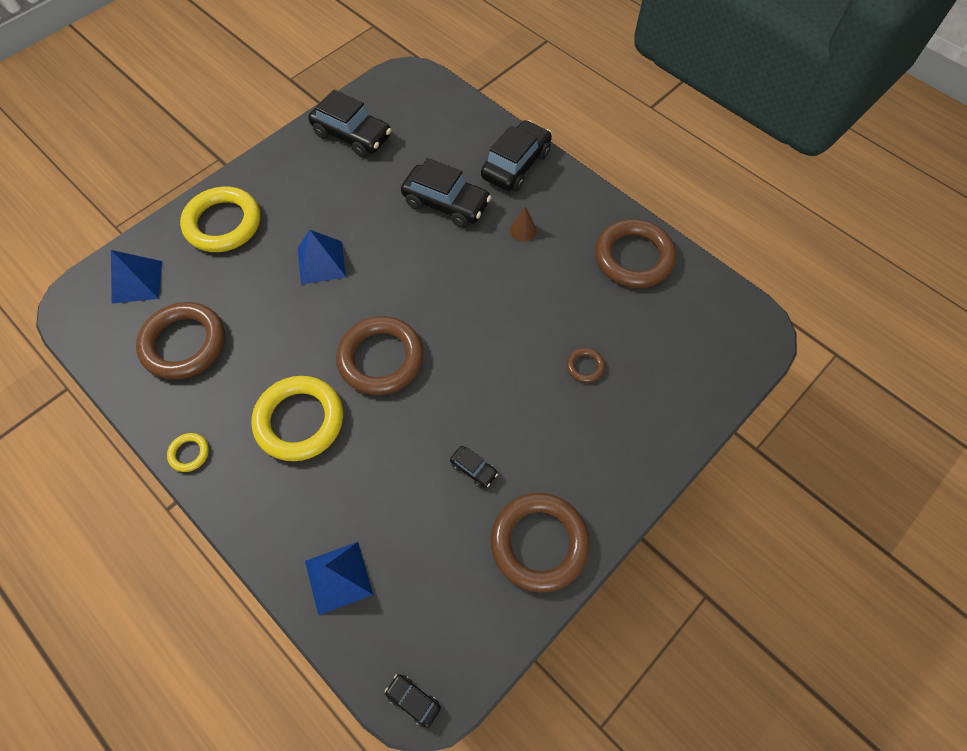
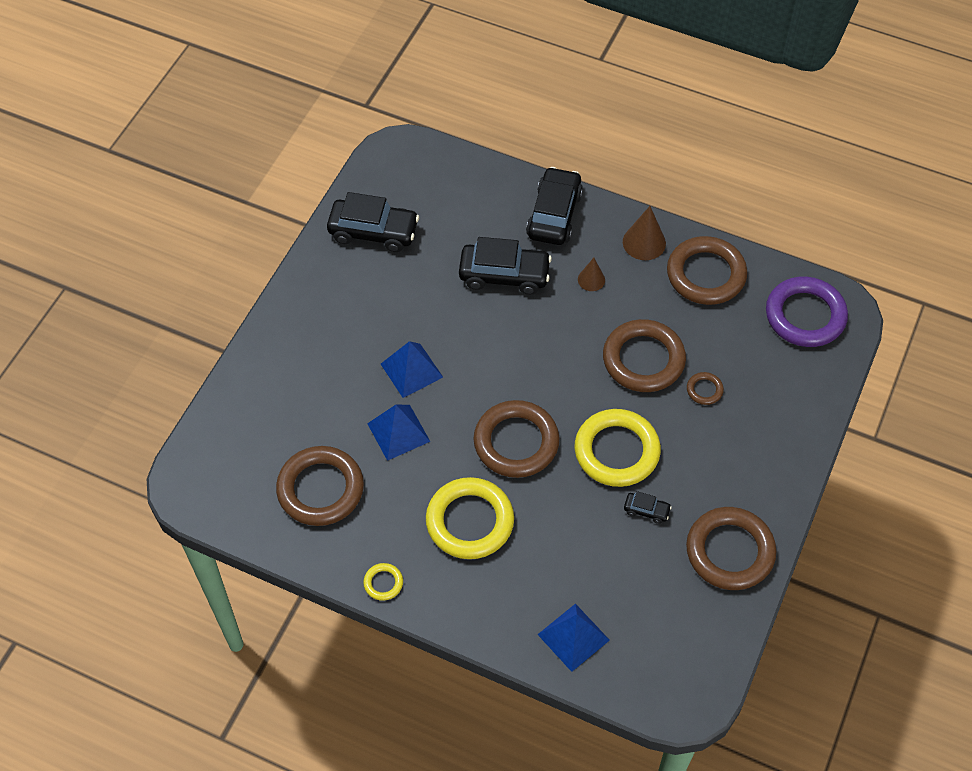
camera: 20 degrees left, 5 degrees down
(137, 281) = (237, 446): blue pyramid -> blue pyramid (398, 432)
(223, 223) = (291, 362): yellow ring -> yellow ring (616, 451)
(413, 700) = (682, 705): black car -> none
(538, 318) = (643, 359): none -> brown ring
(587, 212) = (644, 242): none -> brown cone
(716, 325) = (805, 315): none -> purple ring

